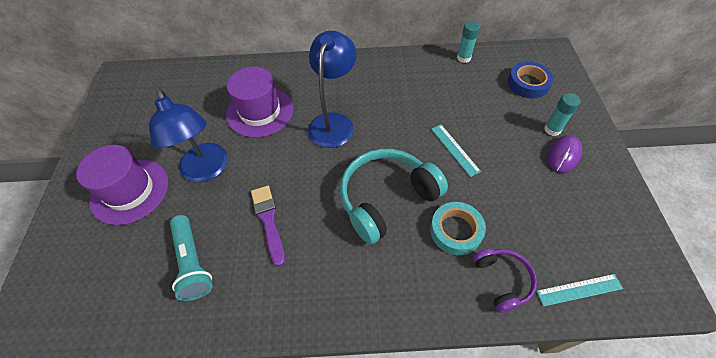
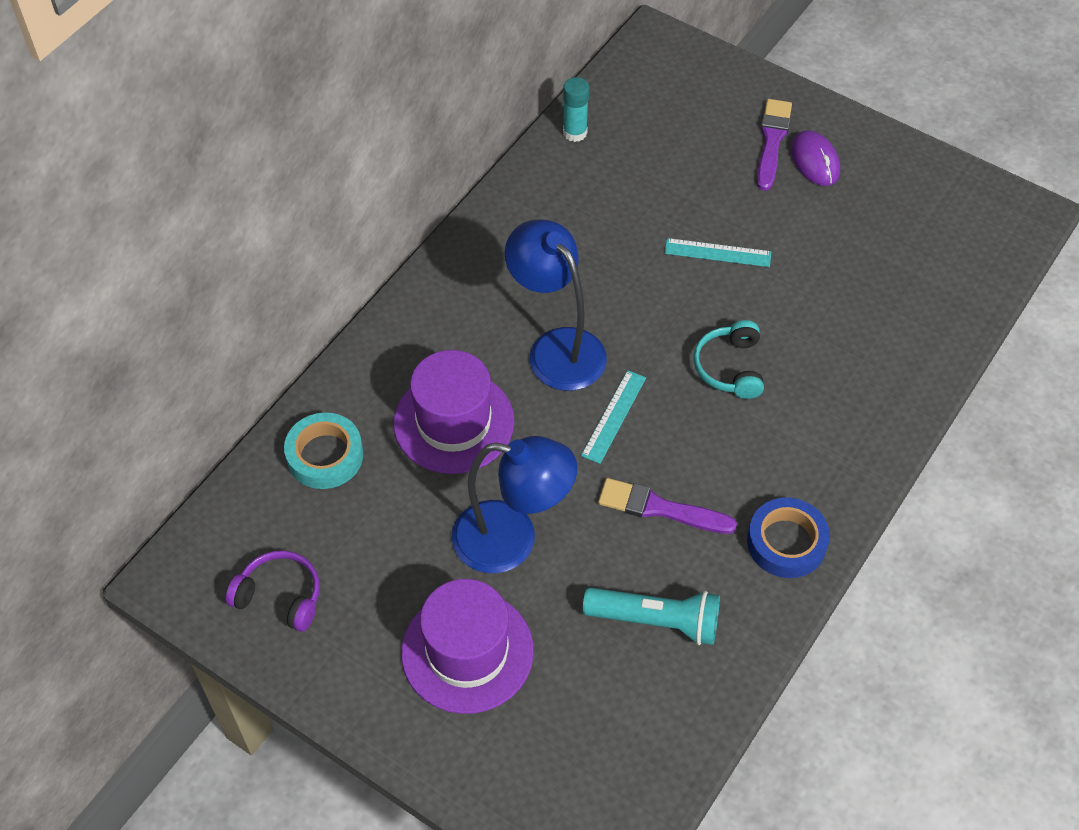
camera: 55 degrees left, 0 degrees up
(386, 198) = (730, 367): turquoise headphones -> turquoise headphones, size x0.54
(456, 231) = (827, 331): turquoise tape -> turquoise tape (325, 456)
(502, 280) = (915, 333): purple headphones -> purple headphones (280, 596)
(528, 83) = (683, 105): blue tape -> blue tape (786, 542)
(552, 129) = (772, 141): turquoise glue stick -> purple brush
(579, 289) = (972, 279): turquoise ruler -> turquoise ruler (613, 416)

